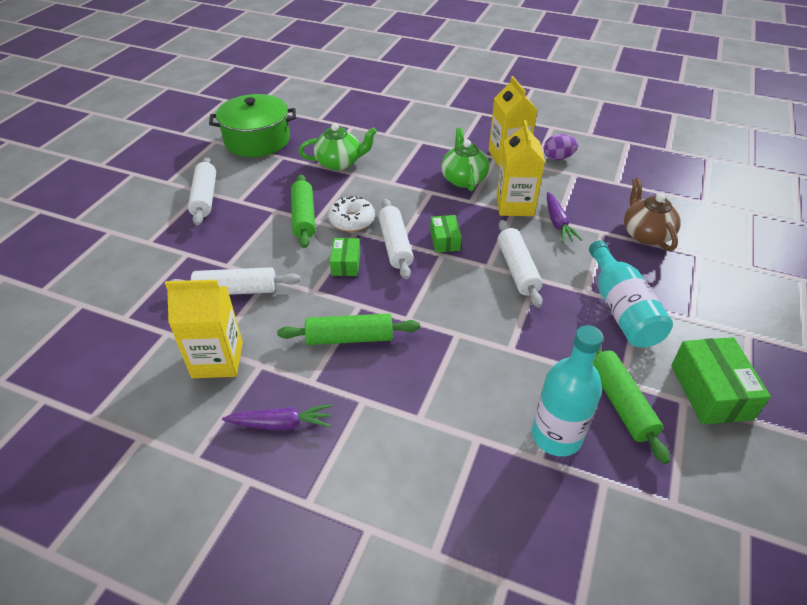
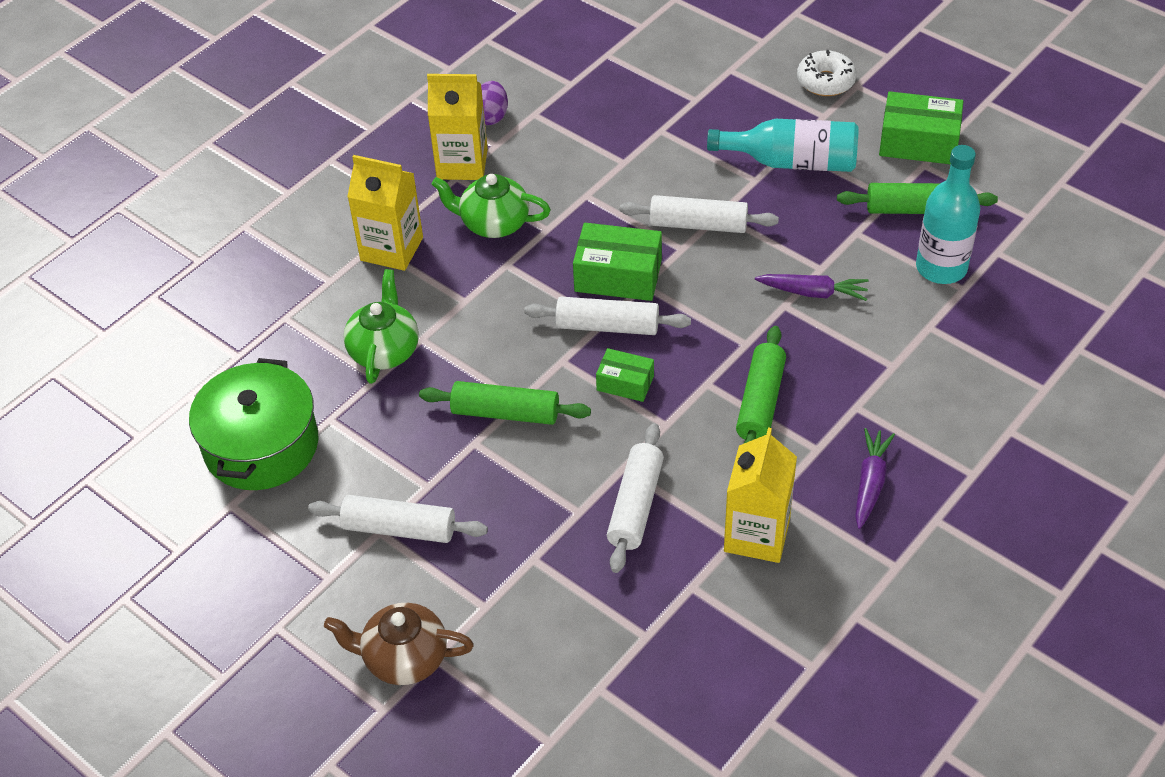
camera: 70 degrees left, 5 degrees up
(352, 220) = (536, 361): white donut -> white donut (825, 81)
(445, 240) = (618, 275): green box -> green box, size x1.69
(515, 205) = (575, 190): yellow carton -> yellow carton (392, 249)
(558, 223) = (628, 162): purple carrot -> purple carrot (813, 292)
(645, 234) = (680, 97): brown teapot -> brown teapot (404, 658)

